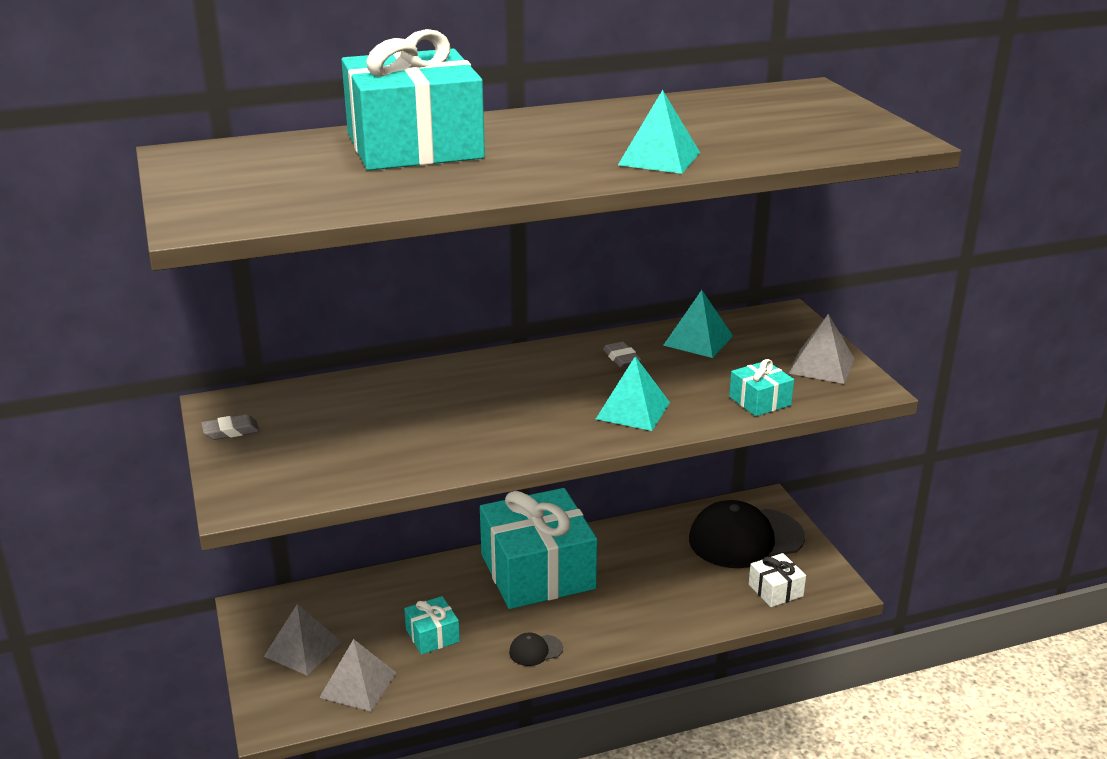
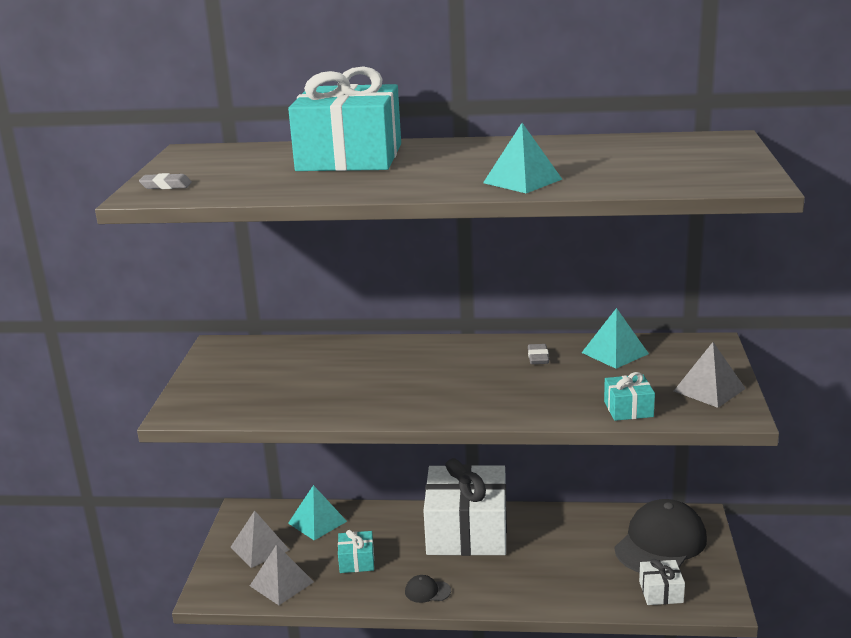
camera: 25 degrees right, 5 degrees down
(231, 431) = (211, 364): grey eraser -> grey eraser (166, 186)
(537, 571) = (467, 531): turquoise gift -> white gift
(633, 410) = (514, 398): turquoise pyramid -> turquoise pyramid (317, 522)
(745, 538) = (660, 543): black cap -> black cap turned 120 degrees clockwise

